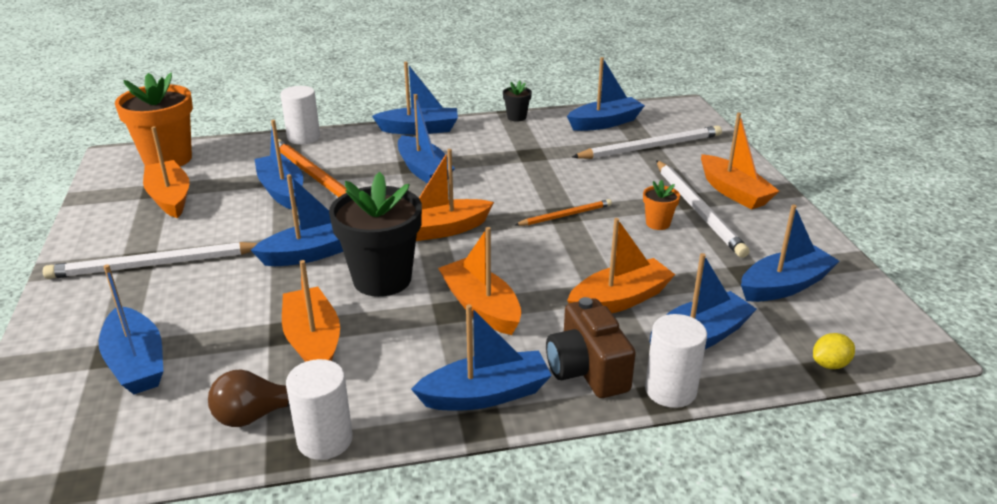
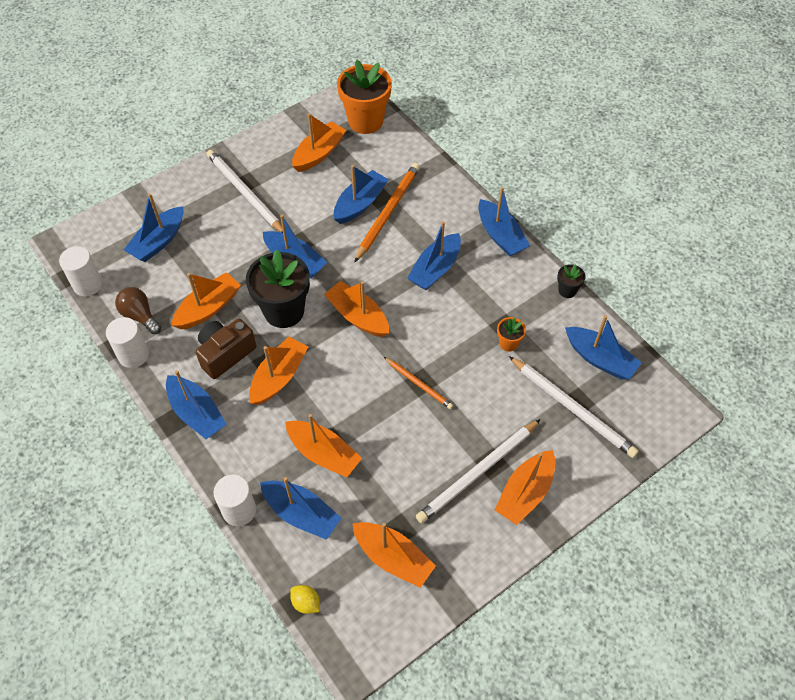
camera: 65 degrees right, 25 degrees up
(303, 137) = (441, 174): white cylinder -> white cylinder (87, 285)
(587, 370) = (240, 458): brown camera -> brown camera (225, 354)
(658, 223) = (440, 449): orange flower pot -> orange flower pot (508, 343)
(784, 286) = (393, 558): blue boat -> orange boat

